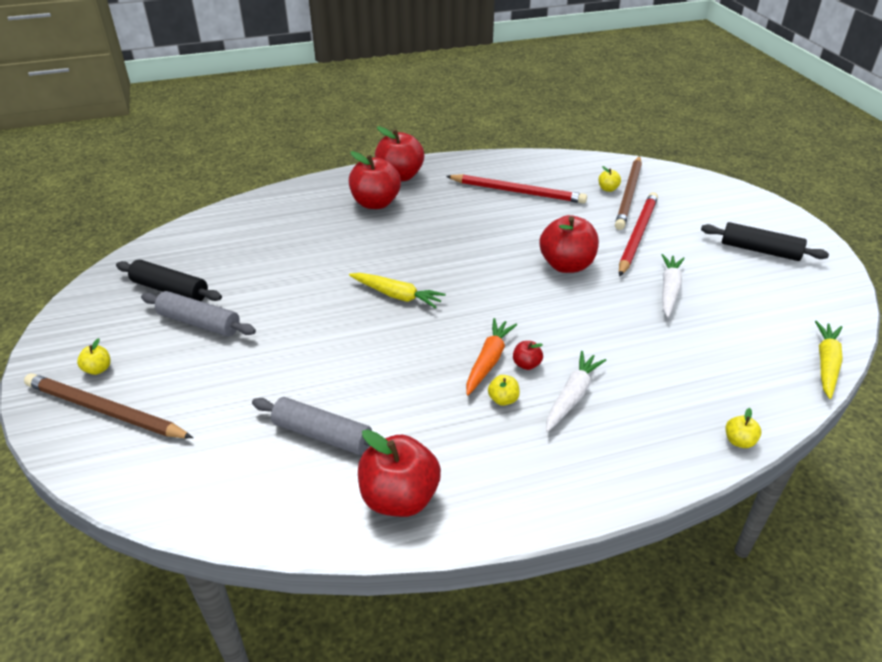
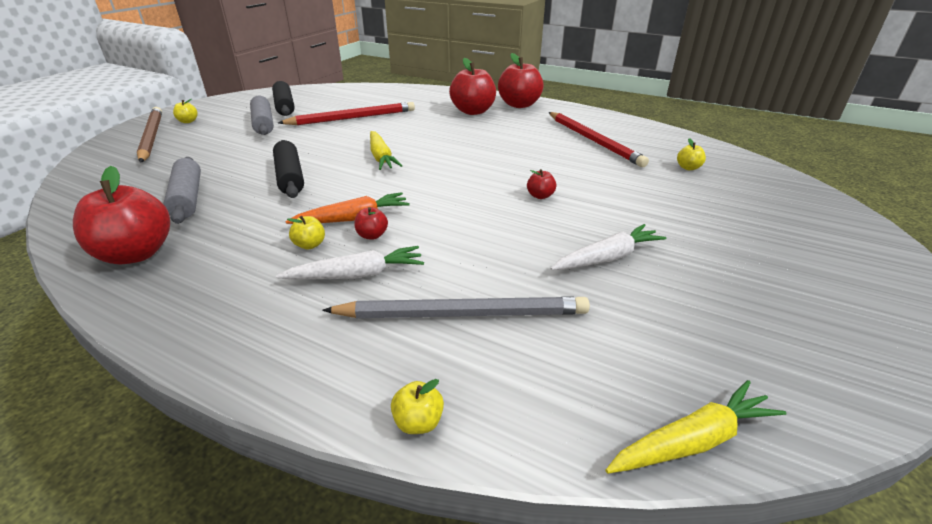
camera: 45 degrees right, 5 degrees down
(566, 265) = (540, 196): red apple -> red apple, size x0.44
(629, 195) = (704, 179): brown pencil -> none
(637, 235) = (655, 207): red pencil -> red pencil (352, 118)
(664, 376) = (462, 313): none -> grey pencil
(760, 250) = (800, 283): black rolling pin -> black rolling pin (290, 177)

